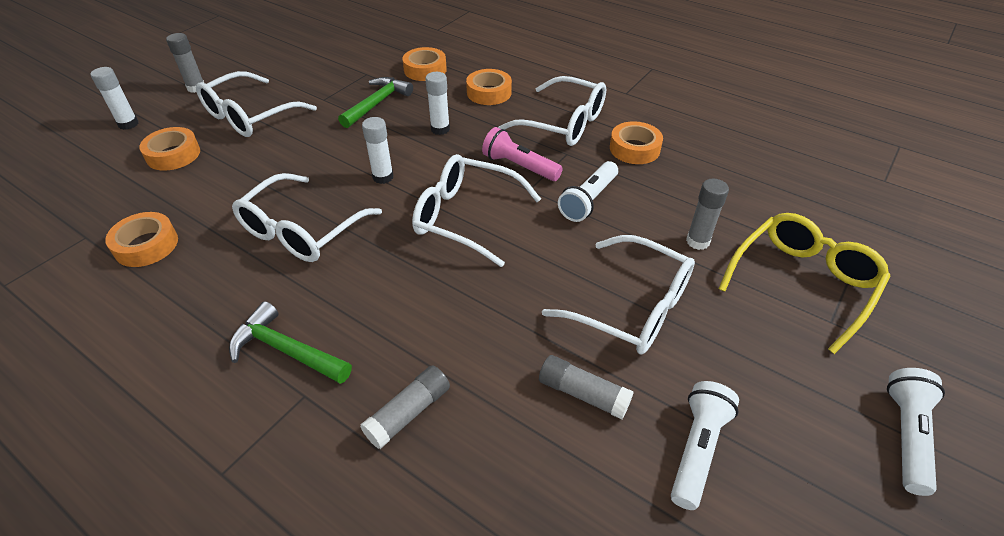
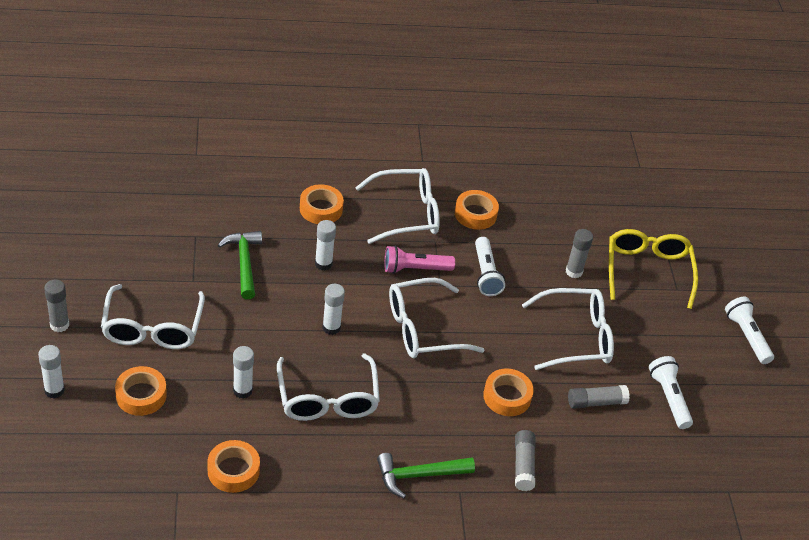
camera: 45 degrees left, 0 degrees up
(246, 188) = (242, 390): none -> white glue stick
(425, 70) = (241, 208): orange tape -> orange tape (507, 396)

